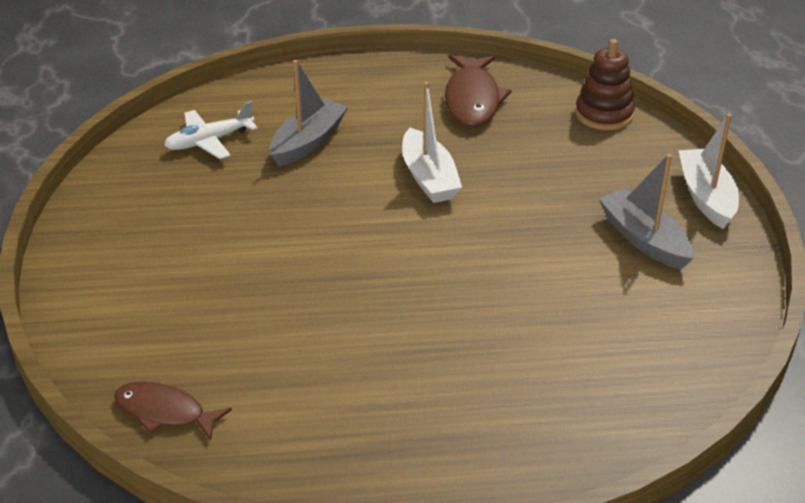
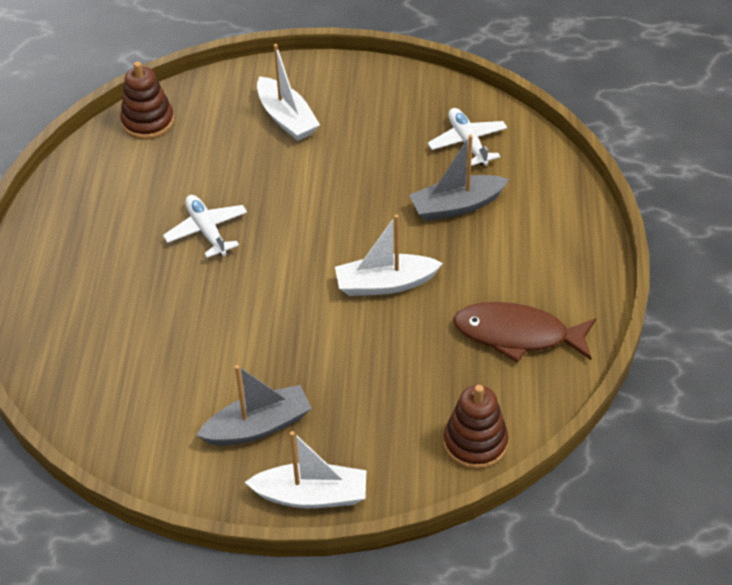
camera: 100 degrees right, 10 degrees up
(163, 278) = (286, 118): none -> white boat
(165, 412) = (148, 122): brown fish -> brown stacking toy
(308, 142) = (456, 206): grey boat -> grey boat turned 120 degrees clockwise
(374, 318) = (207, 231): none -> white plane

